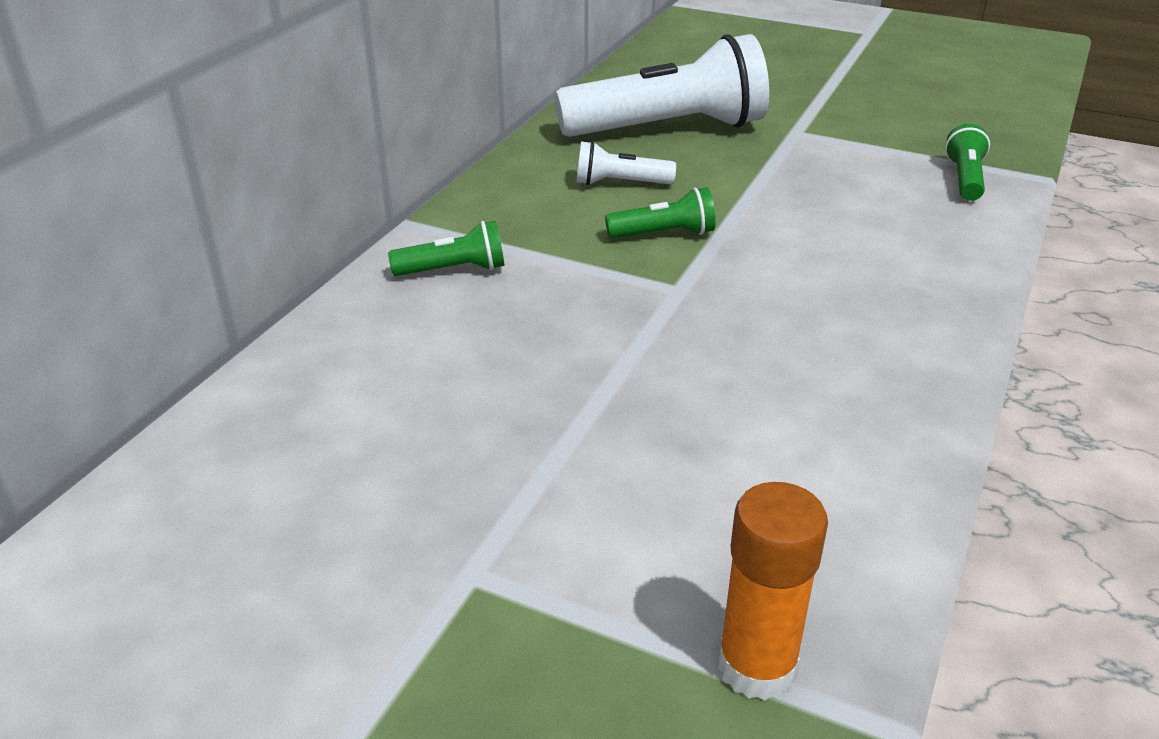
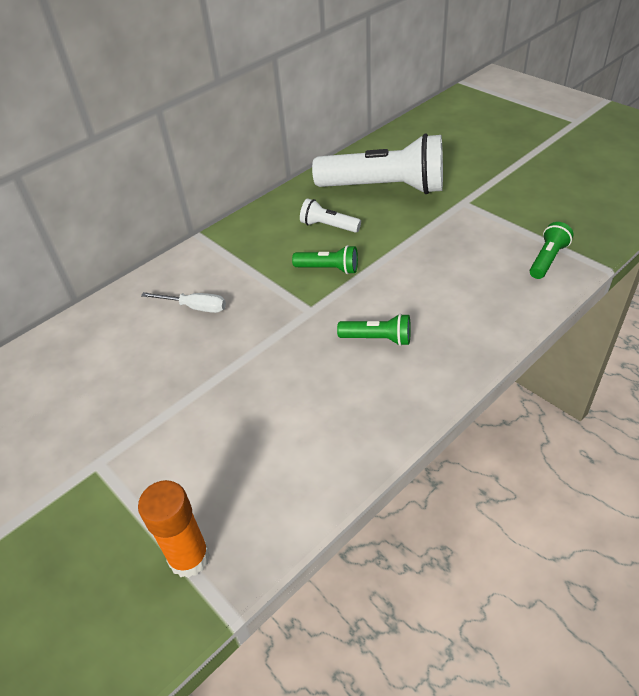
camera: 25 degrees right, 10 degrees up
(454, 270) = (201, 273): green flashlight -> green flashlight (377, 339)
(479, 317) = (195, 307): none -> white screwdriver

